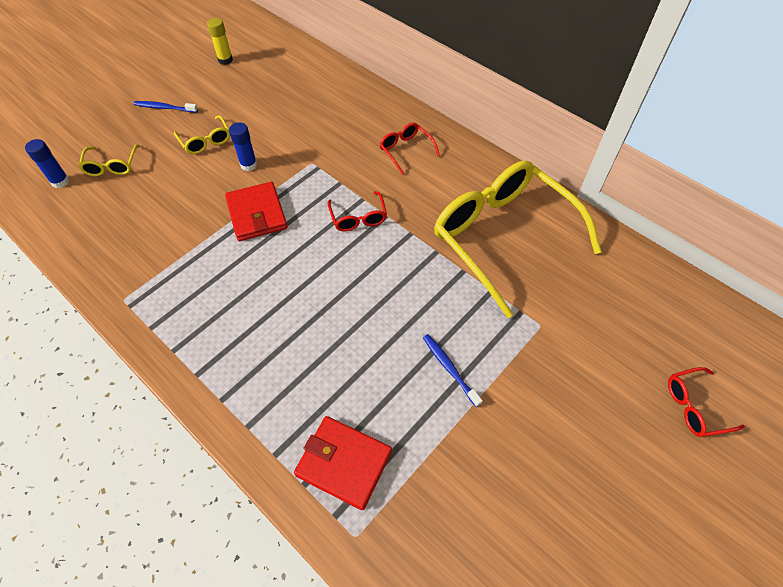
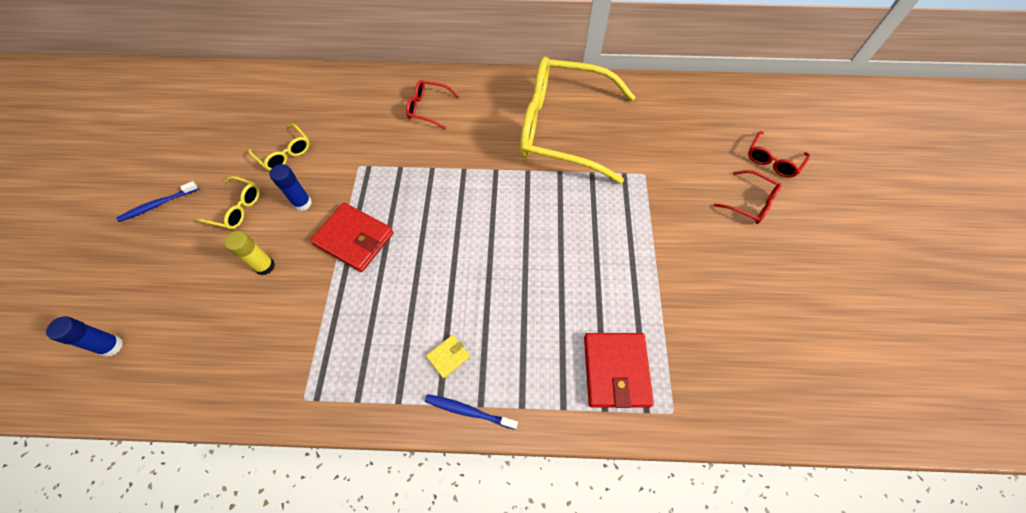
camera: 40 degrees left, 5 degrees up
(112, 166) = (157, 293): yellow glasses -> yellow glasses (284, 153)
(225, 60) = (178, 125): yellow glue stick -> yellow glue stick (265, 266)
(235, 347) = (448, 356): none -> yellow wallet
(344, 463) = (616, 370): red wallet -> red wallet turned 75 degrees counterclockwise
(358, 217) = (443, 184): red glasses -> red glasses (750, 203)
(449, 368) = (618, 247): blue toothbrush -> blue toothbrush (468, 411)

